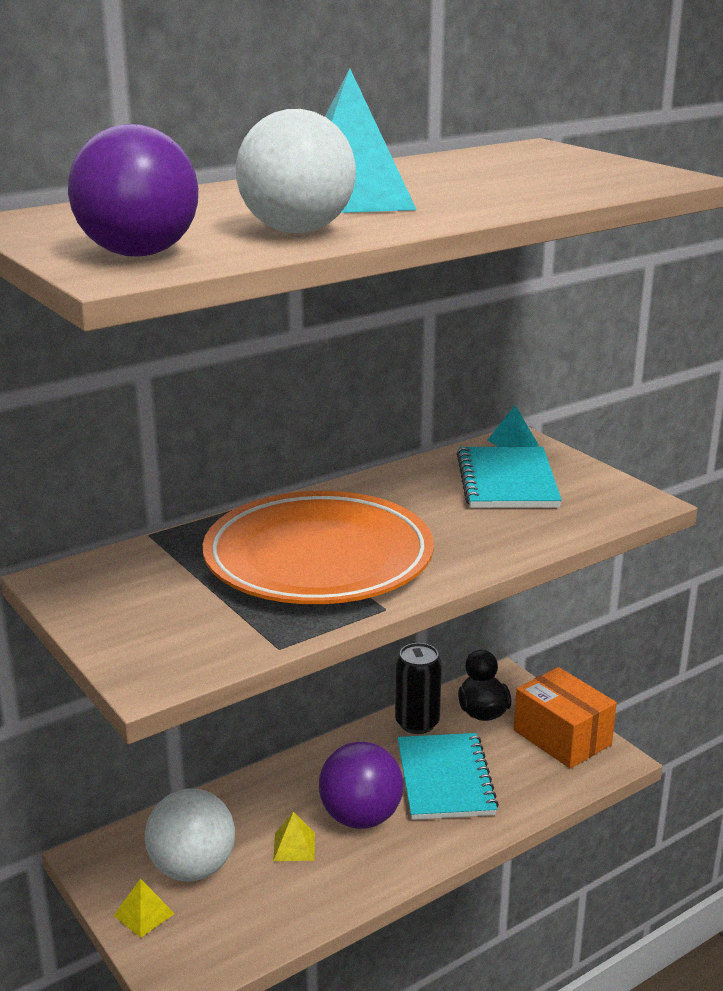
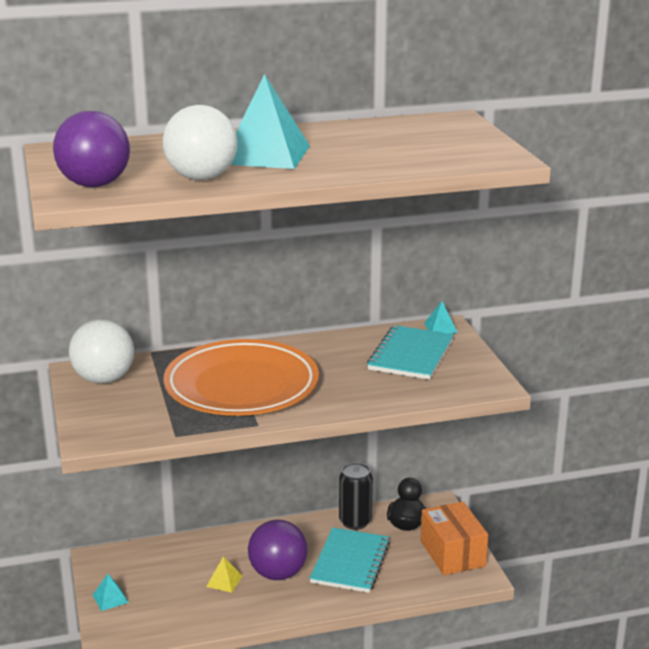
camera: 20 degrees right, 0 degrees up
(144, 914) = (110, 598): yellow pyramid -> turquoise pyramid
(192, 868) = (154, 579): white ball -> white ball (104, 379)

